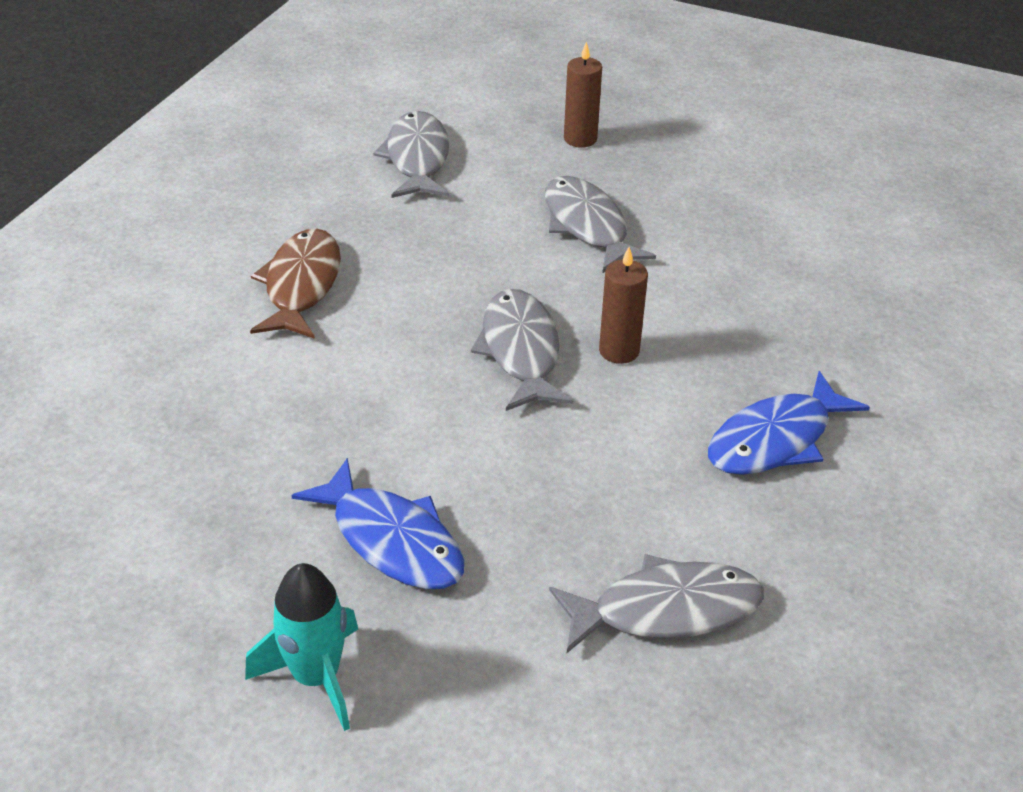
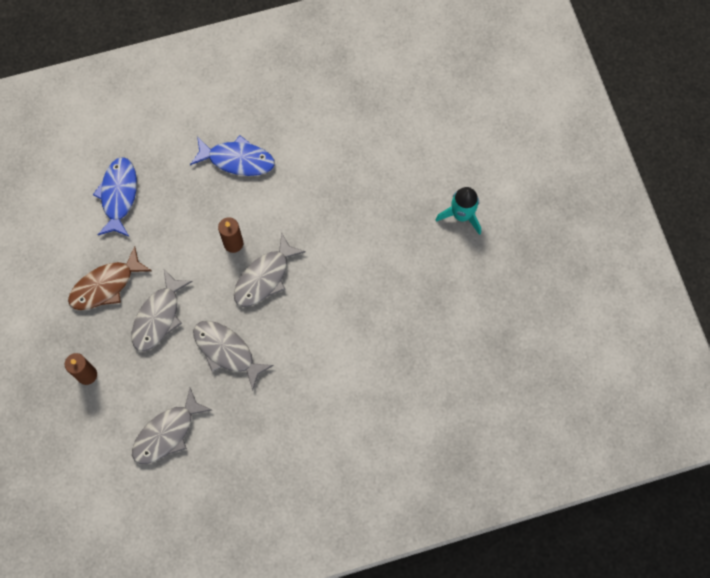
camera: 130 degrees left, 30 degrees up
(301, 285) = (300, 393): brown fish -> brown fish (105, 285)
(392, 540) = (394, 240): blue fish -> blue fish (119, 195)
(666, 610) = (347, 141): grey fish -> grey fish (227, 351)

